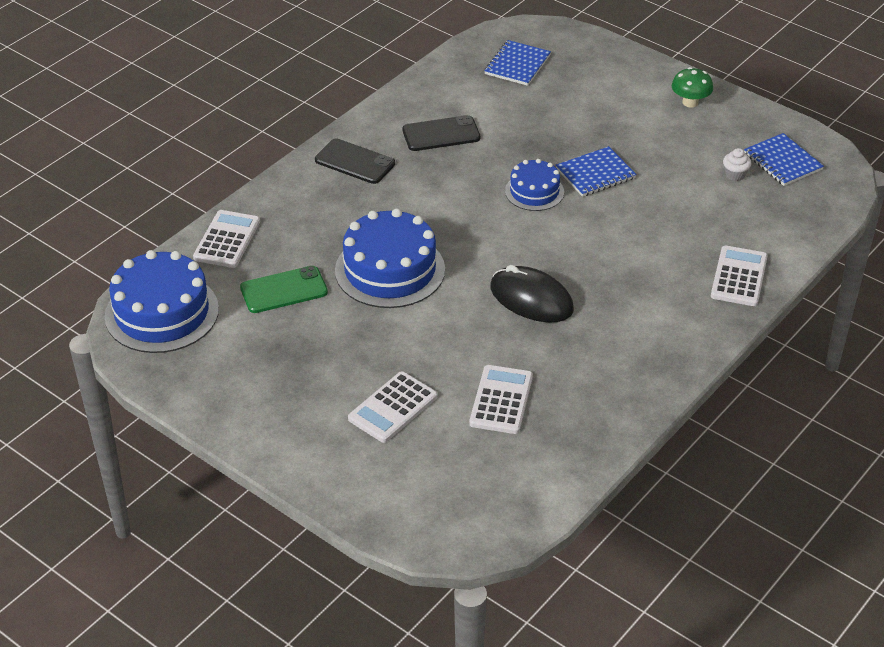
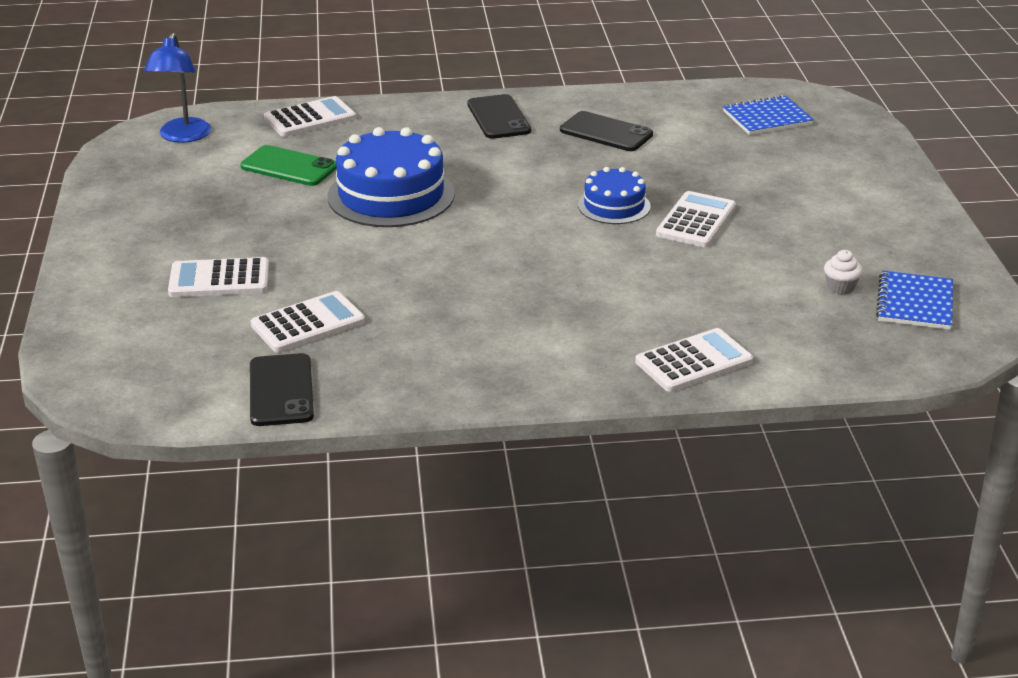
camera: 45 degrees right, 10 degrees down
(162, 313) = (183, 136): blue cake -> blue lamp
(531, 299) = (467, 273): black mouse -> none
(564, 456) = (281, 390): none -> black phone
(595, 174) = (696, 221): blue notebook -> white calculator
(690, 102) = (896, 216): green mushroom -> none

